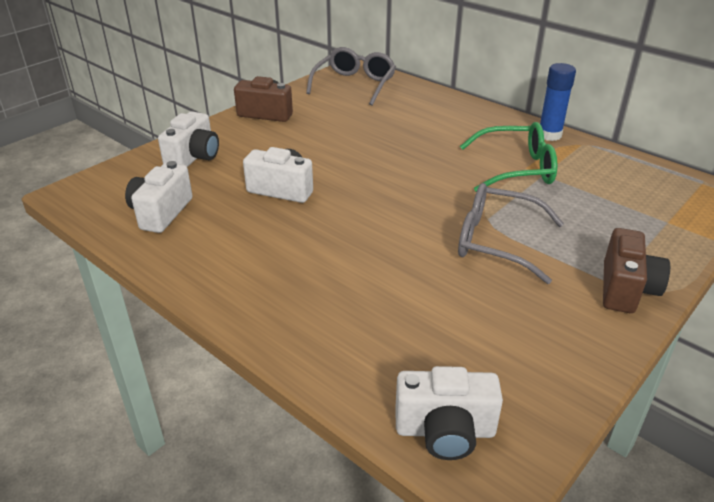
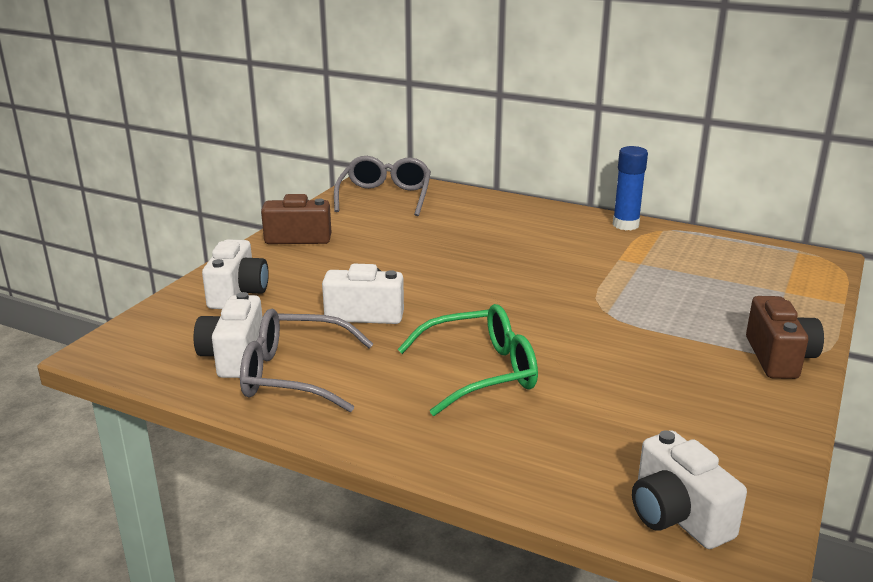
camera: 15 degrees left, 10 degrees down
(445, 431) = (677, 516): white camera -> white camera turned 75 degrees clockwise
(496, 241) = (628, 333): grey glasses -> grey glasses (293, 375)
(516, 169) = (610, 261): green glasses -> green glasses (481, 372)

